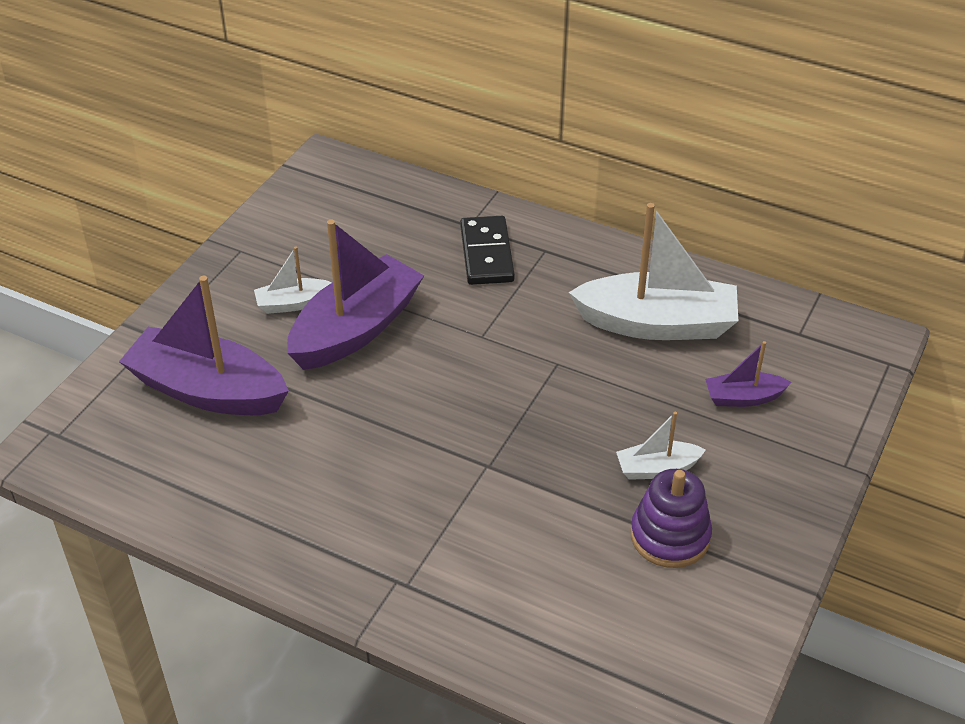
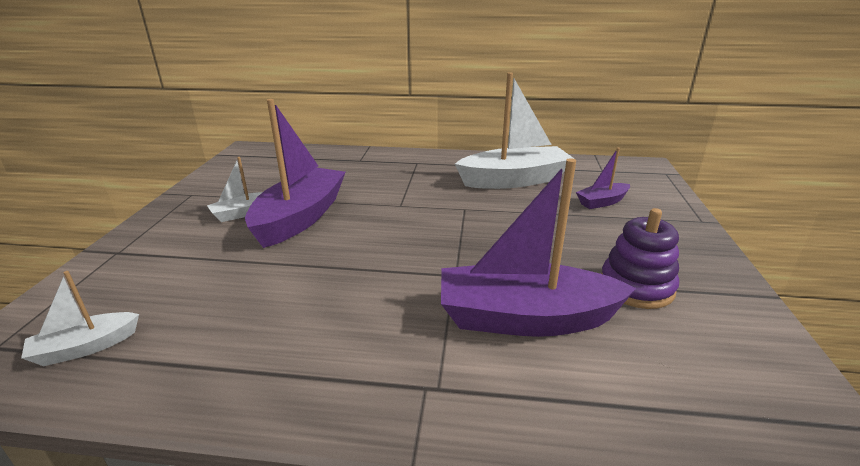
camera: 20 degrees left, 15 degrees down
(207, 390) = (173, 278): purple boat -> purple boat (525, 318)
(487, 254) = (379, 169): black domino -> none
(657, 468) = (584, 248): white boat -> white boat (85, 347)

